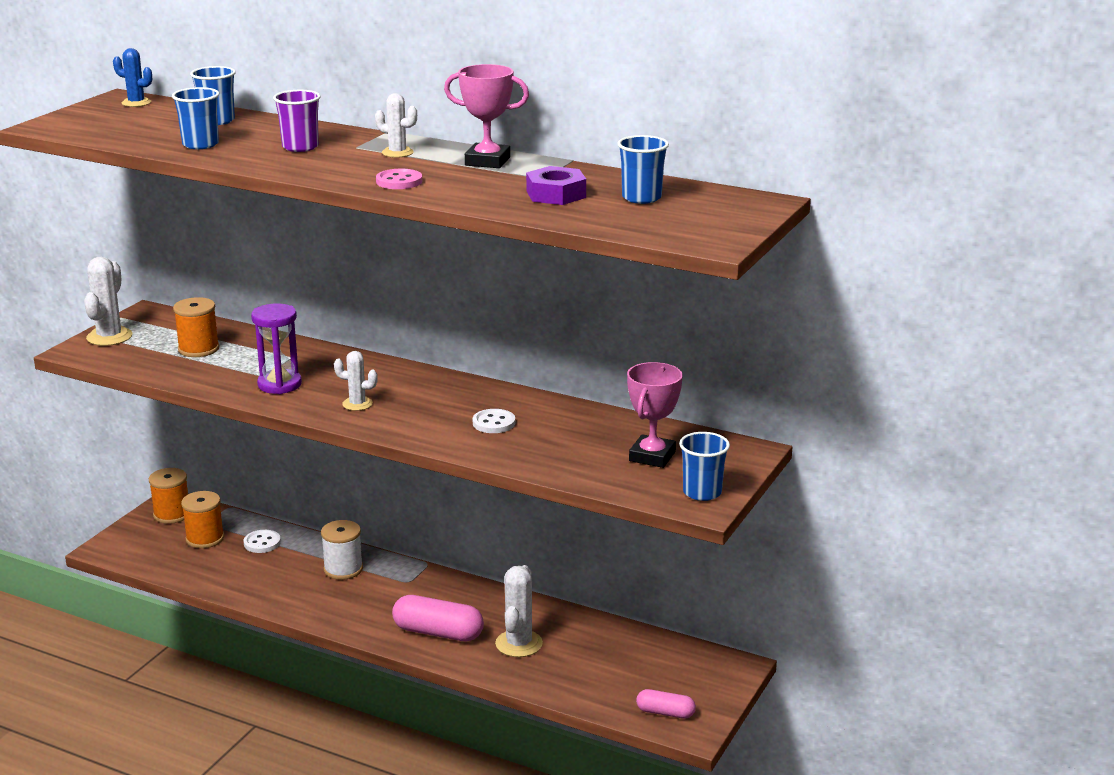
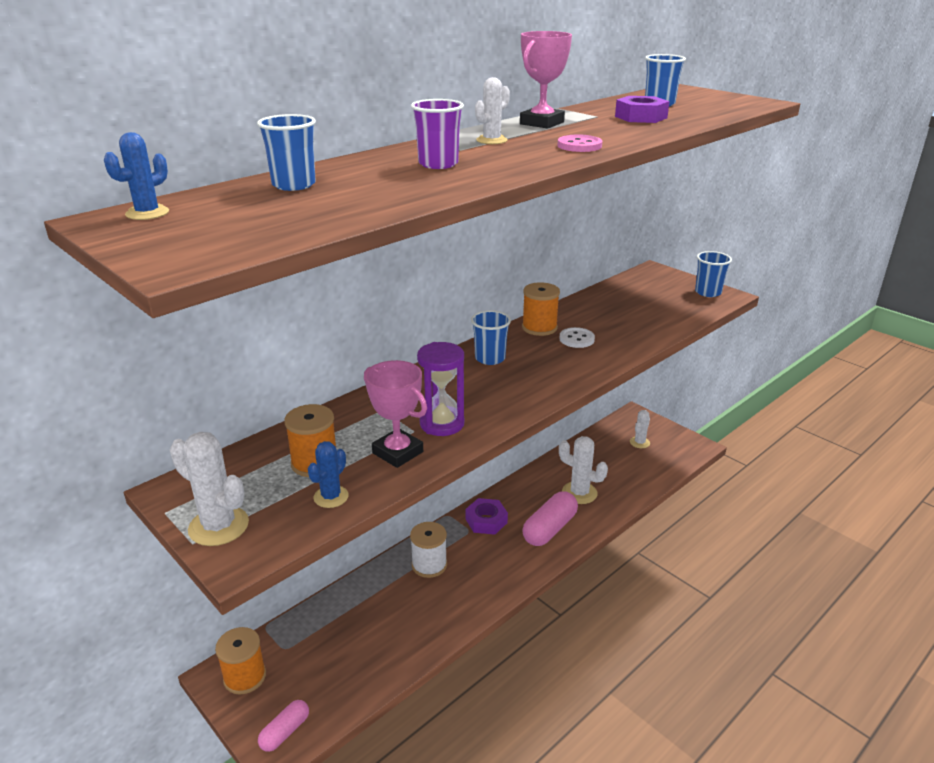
camera: 70 degrees left, 5 degrees up
(155, 364) = (331, 497): none -> blue cactus
(200, 144) = (382, 196): blue cup -> blue cup (490, 358)
(205, 538) = (314, 655): orange spool -> orange spool (539, 328)
(262, 543) = (351, 612): white button -> none
(357, 404) = (509, 390): white cactus -> white cactus (639, 442)
(430, 589) = (486, 521): none -> purple nut
(652, 456) = (652, 297): pink trophy -> pink trophy (397, 452)
(665, 713) = (677, 451): pink capsule -> pink capsule (285, 732)

